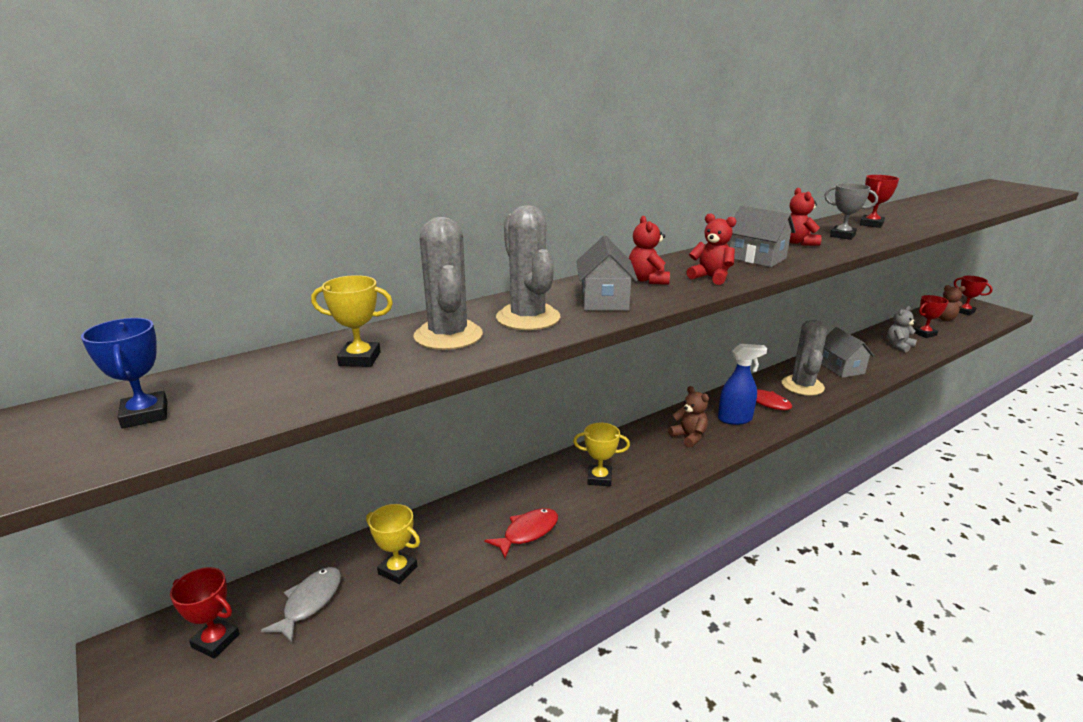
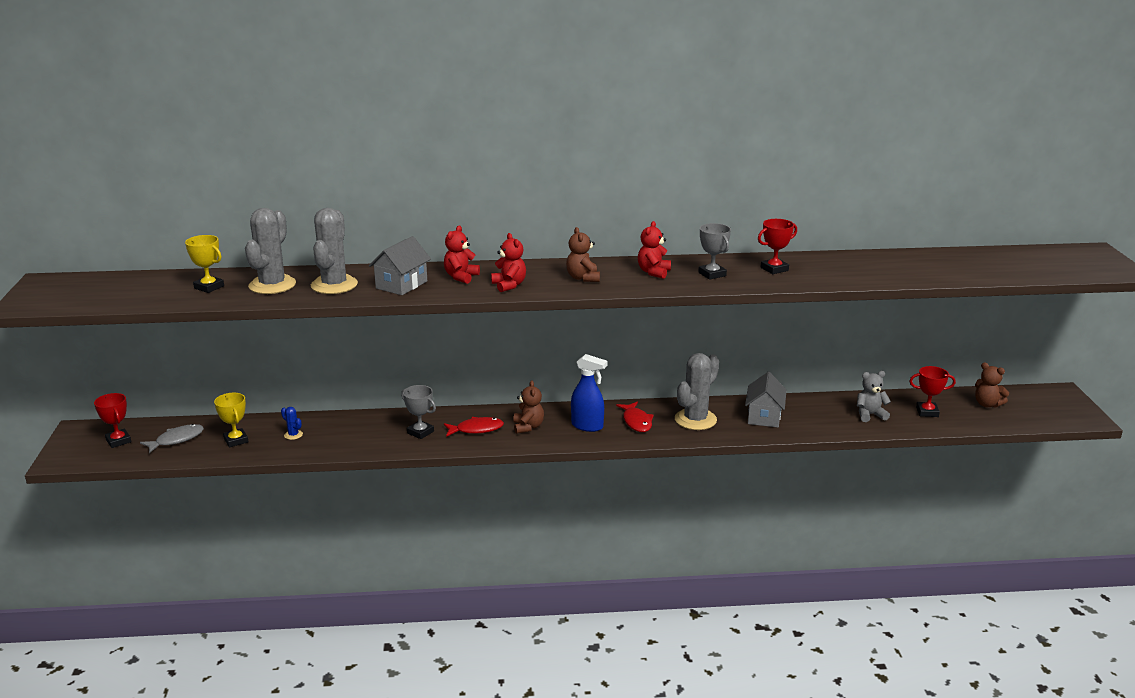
camera: 30 degrees right, 0 degrees up
(145, 415) = (87, 291): blue trophy -> none
(463, 534) = (293, 435): none -> blue cactus
(527, 532) = (331, 447): red fish -> red fish (476, 429)
(599, 478) = (420, 432): yellow trophy -> grey trophy
(757, 258) = (583, 278): grey house -> brown teddy bear
(964, 311) = (1034, 404): red trophy -> none

